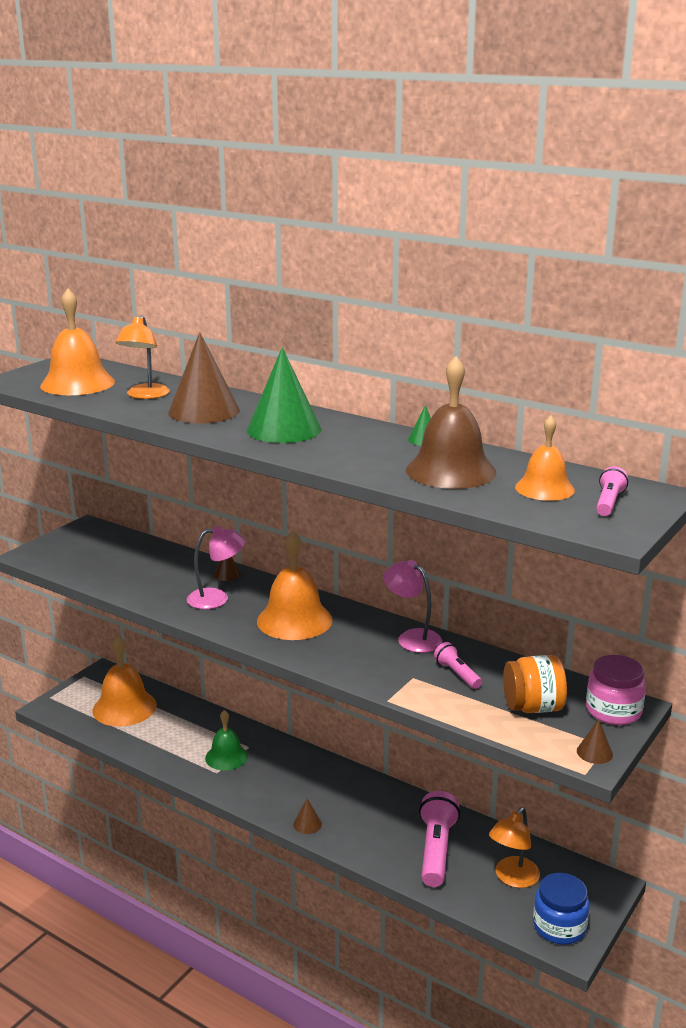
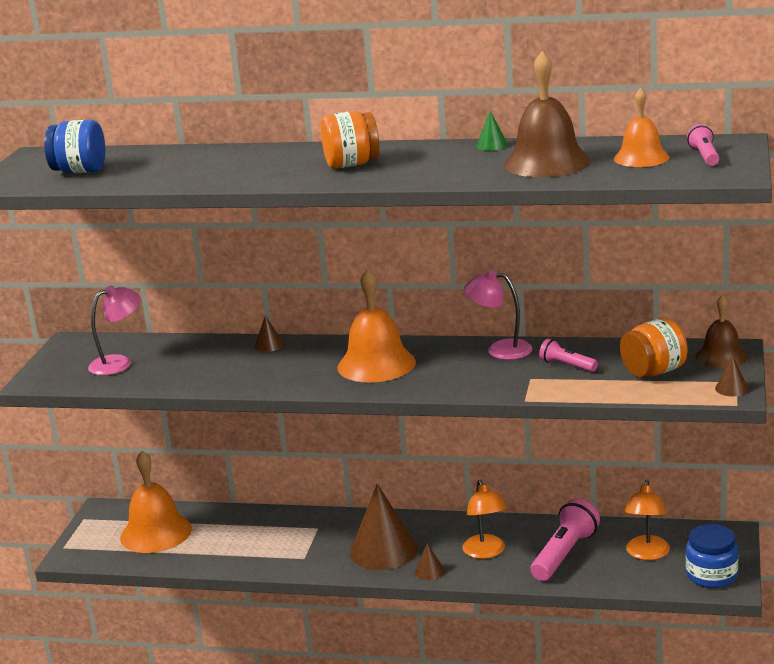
camera: 20 degrees left, 0 degrees up
(77, 383) = (80, 171): orange bell -> blue jar
(145, 395) = (169, 166): orange lamp -> orange lamp (486, 552)
(204, 411) = (250, 166): brown cone -> brown cone (383, 550)
(217, 598) = (281, 367): pink lamp -> pink lamp (119, 363)
(226, 757) = (302, 542): green bell -> none
(284, 429) = (351, 164): green cone -> orange jar
(436, 850) = (564, 554): pink flashlight -> pink flashlight turned 45 degrees clockwise
(613, 711) = (721, 356): pink jar -> brown bell

